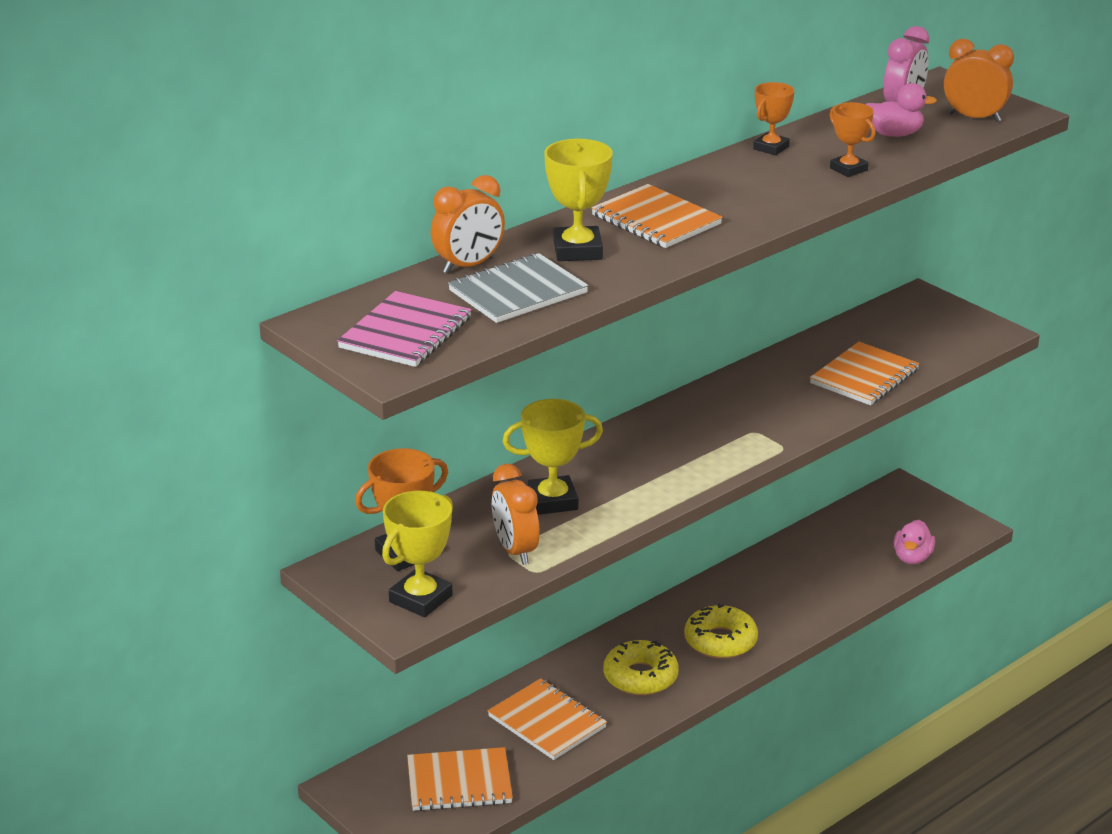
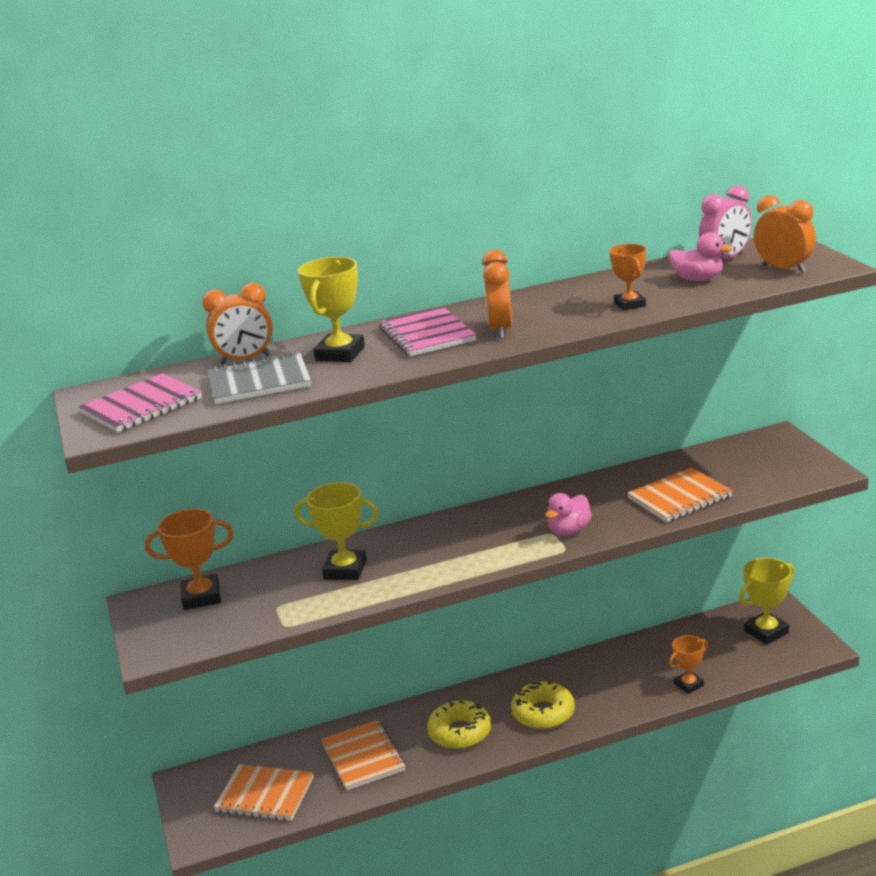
camera: 25 degrees right, 5 degrees down
(420, 599) = (182, 635): yellow trophy -> yellow trophy (766, 632)
(515, 551) = (284, 606): orange clock -> orange clock (500, 330)
(656, 220) = (427, 335): orange notebook -> pink notebook
(771, 148) = (579, 285): orange trophy -> orange trophy (689, 685)
(912, 558) = (751, 667): pink duck -> pink duck (569, 530)

